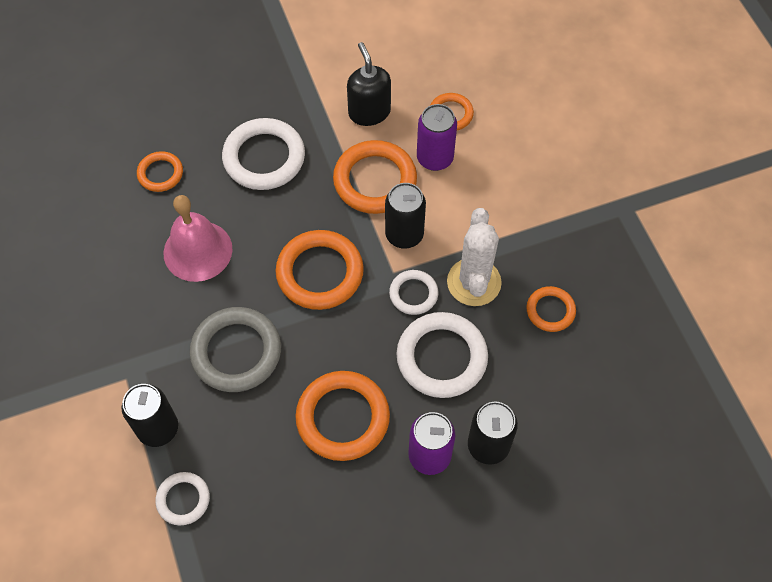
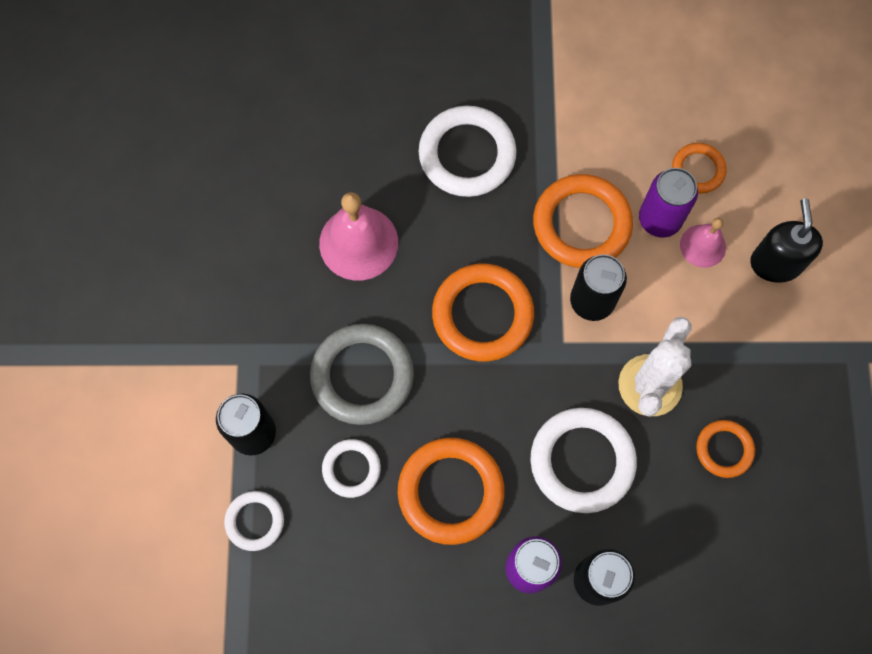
camera: 20 degrees right, 10 degrees up
(160, 173) = (347, 136): orange ring -> none
(369, 112) = (604, 137): black soap dispenser -> black soap dispenser (775, 263)
(413, 294) = (577, 375): white ring -> white ring (351, 469)
(475, 167) = (703, 245): none -> pink bell

